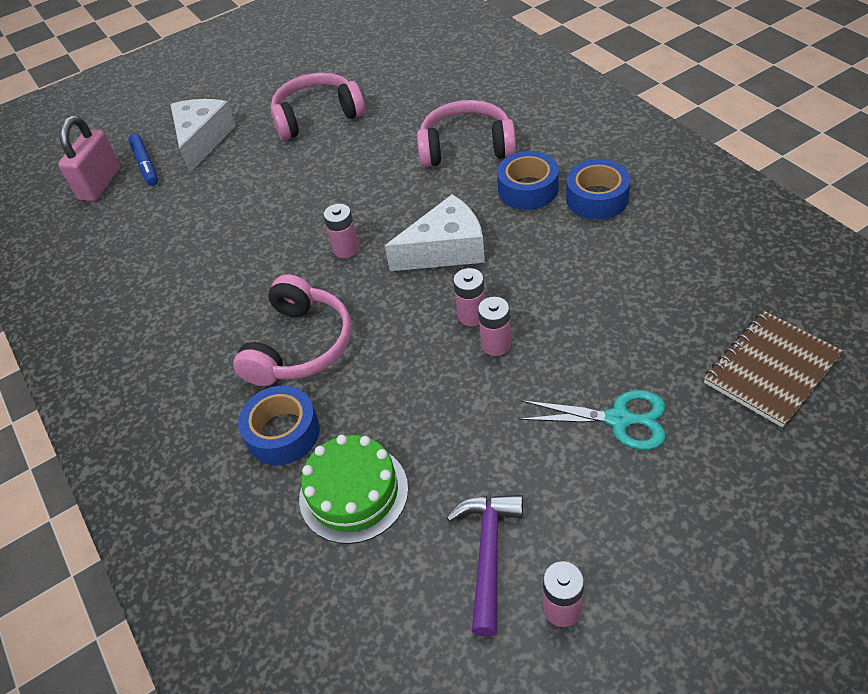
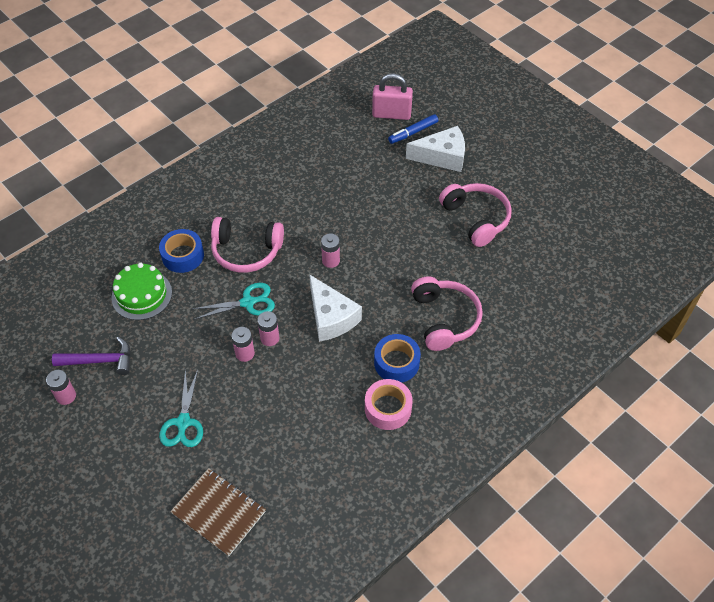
camera: 75 degrees right, 5 degrees up
(401, 342) = (248, 302): none -> turquoise scissors
(597, 198) = (388, 408): blue tape -> pink tape

